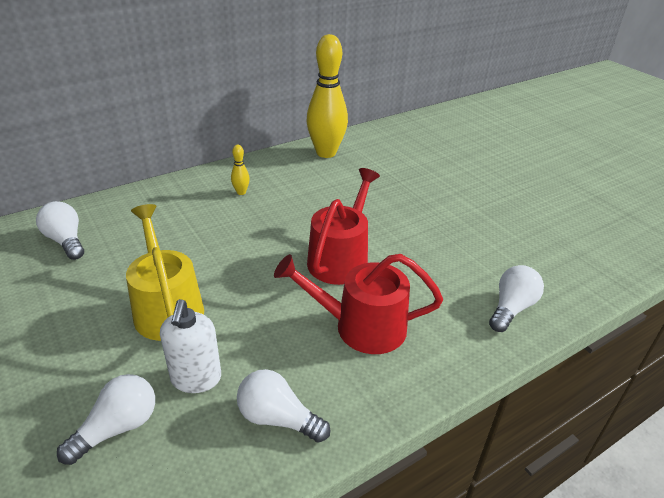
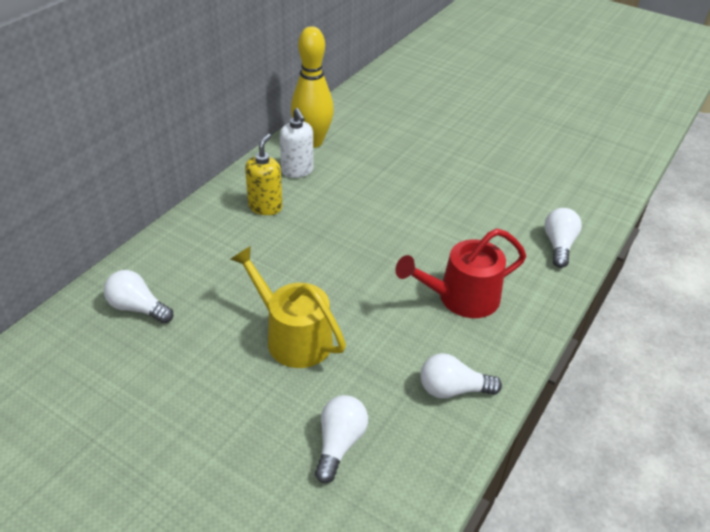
camera: 25 degrees left, 5 degrees up
(196, 379) = (368, 384): white soap dispenser -> white soap dispenser (297, 171)
(241, 192) = (265, 207): yellow bowling pin -> yellow soap dispenser
(341, 258) = (403, 245): red watering can -> none

